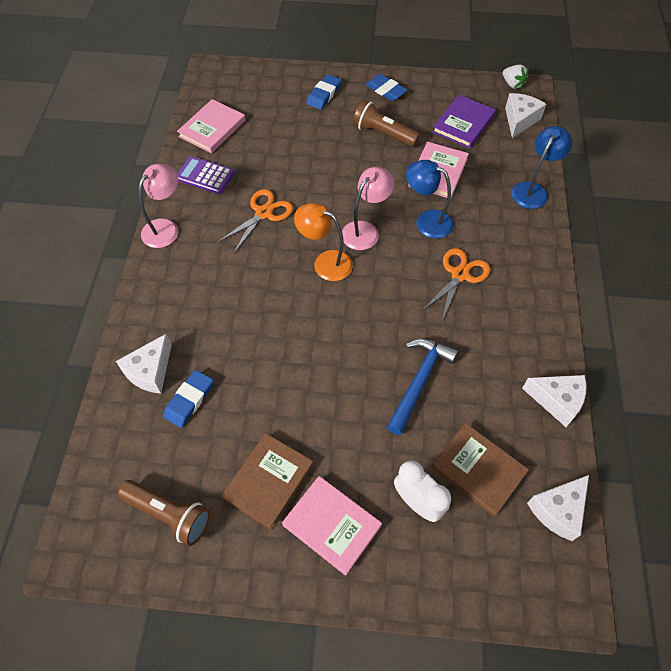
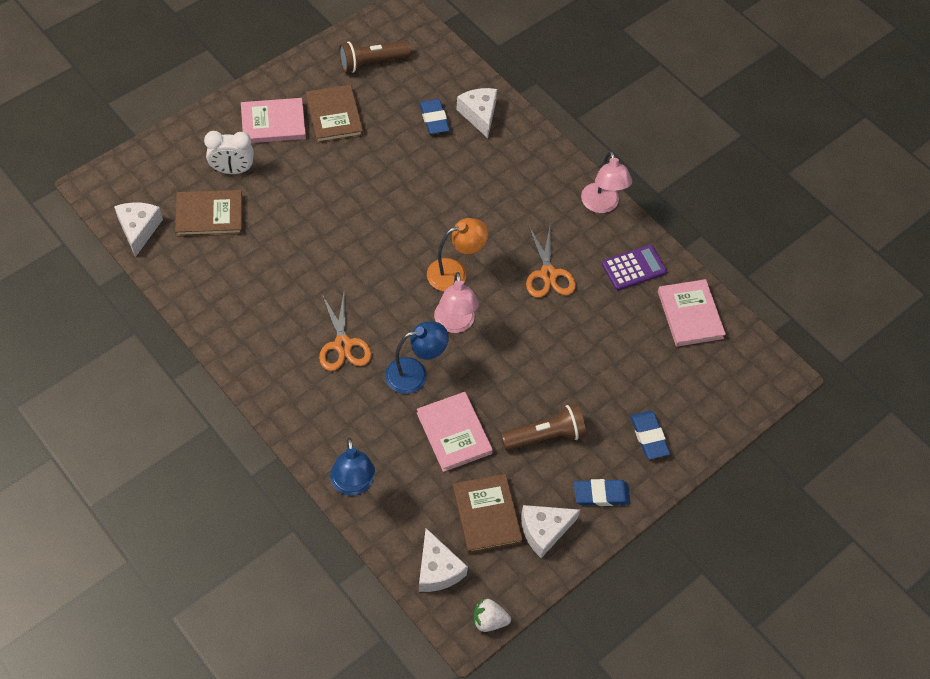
camera: 130 degrees right, 0 degrees up
(419, 381) = (298, 240): blue hammer -> none
(463, 124) = (486, 515): purple book -> brown book
(557, 401) = (189, 300): white cheese -> white cheese (544, 531)

